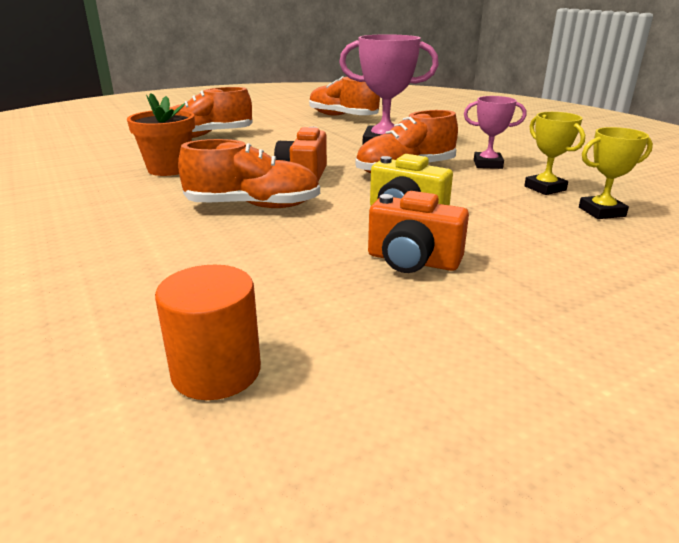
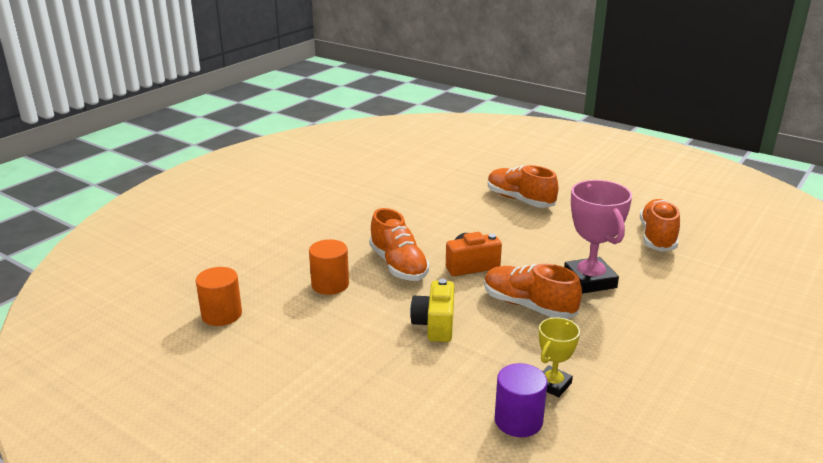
camera: 65 degrees right, 0 degrees up
(169, 169) = (435, 215): orange flower pot -> none
(243, 254) = (330, 284): none -> orange cylinder
(412, 261) = (359, 343): orange camera -> none
(487, 164) = (592, 345): pink trophy -> none
(601, 212) = (518, 420): yellow trophy -> purple cylinder

